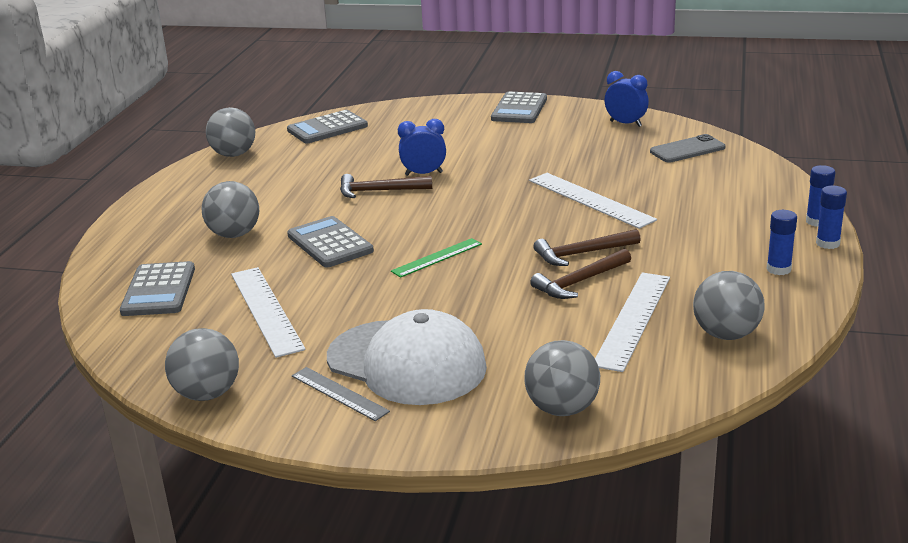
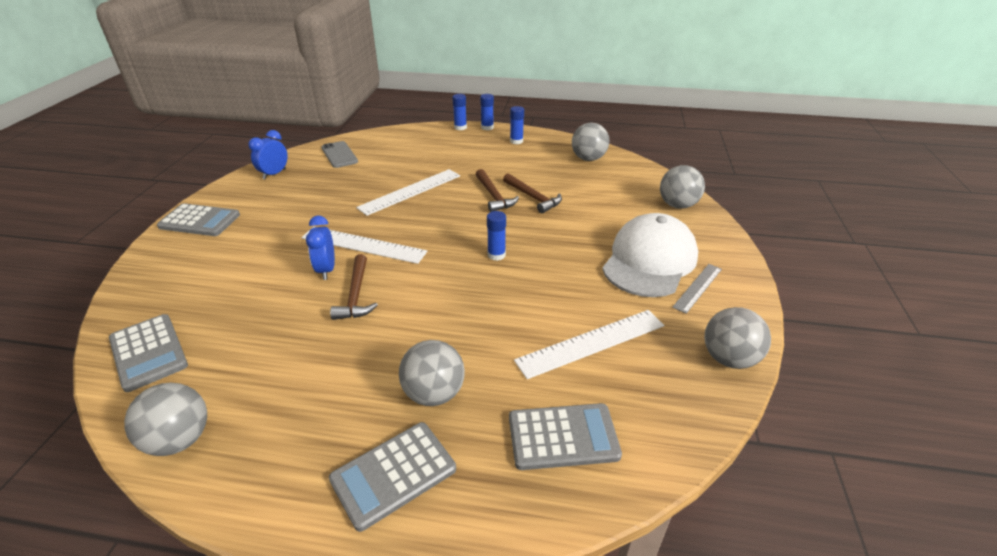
camera: 95 degrees left, 10 degrees up
(330, 243) = (464, 317): grey calculator -> grey calculator (393, 474)
(437, 257) = (496, 255): green ruler -> blue glue stick
(633, 320) = (577, 182): white ruler -> white ruler (363, 244)

